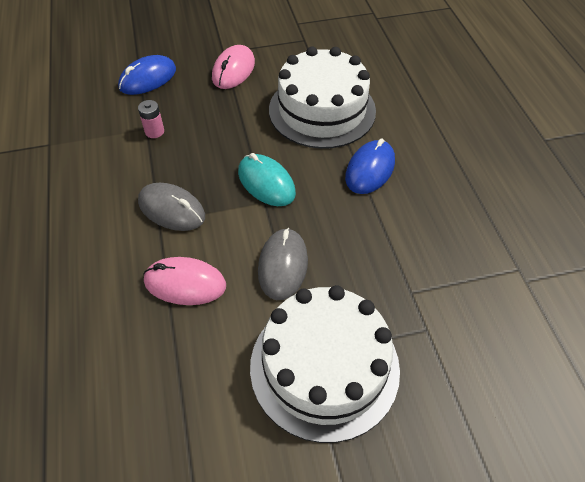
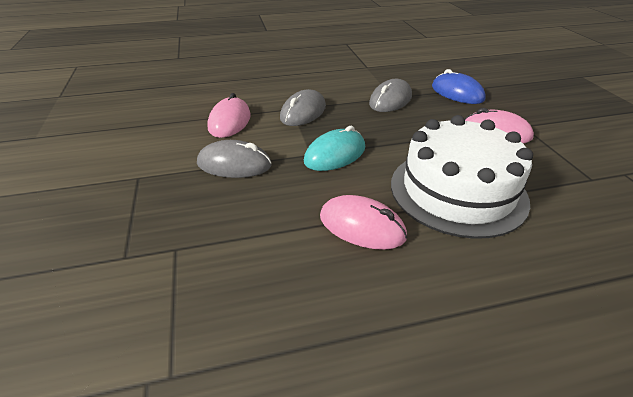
camera: 90 degrees right, 15 degrees down
(154, 131) = (390, 100): pink battery -> grey mouse
(324, 366) = (122, 186): white cake -> none
(370, 169) = (362, 226): blue mouse -> pink mouse

